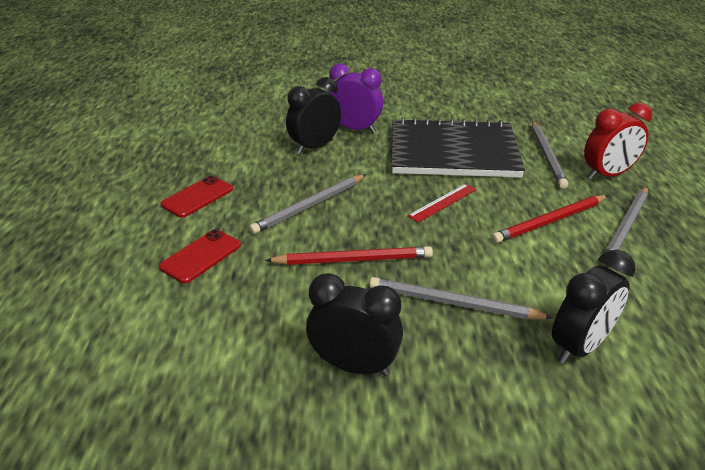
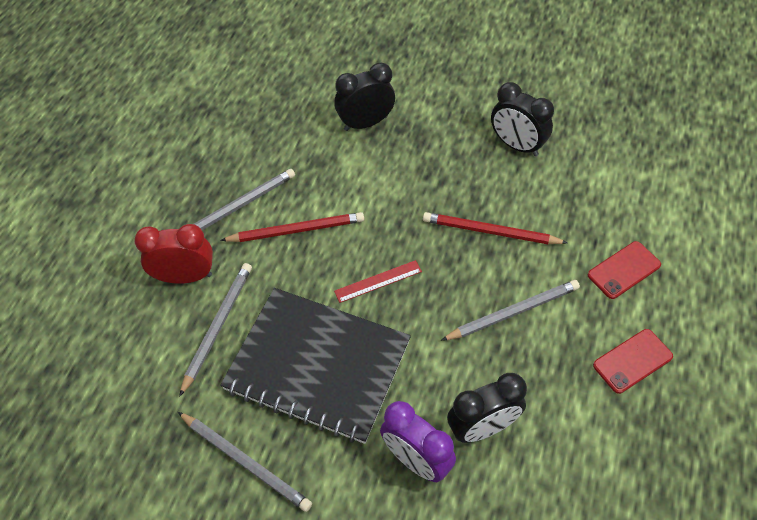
camera: 160 degrees left, 20 degrees up
(453, 303) = (429, 172): grey pencil -> grey pencil (245, 462)

